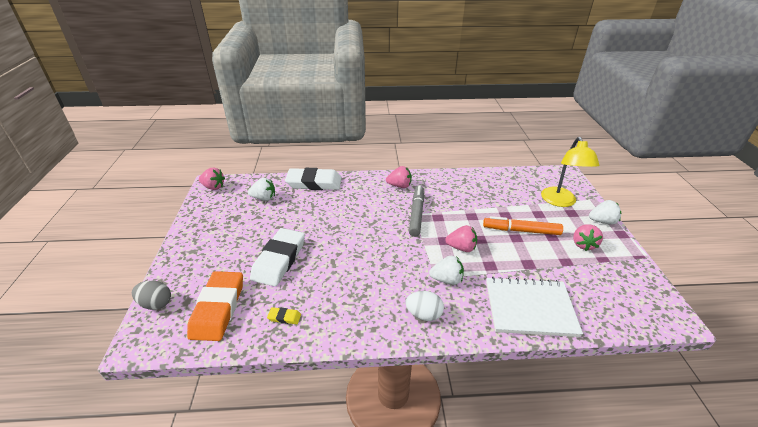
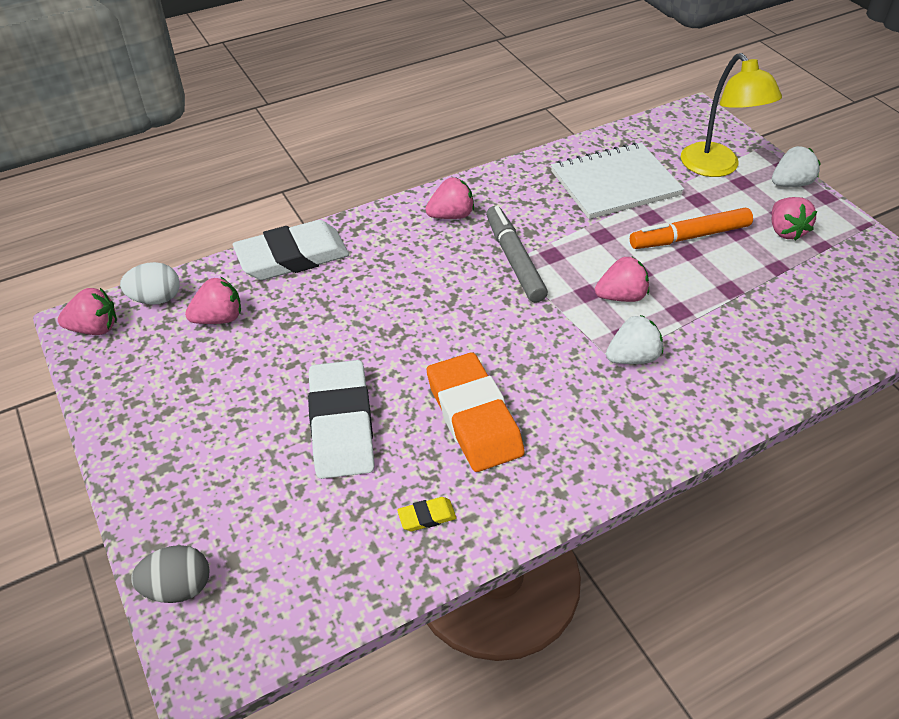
camera: 25 degrees left, 10 degrees up
(218, 308) = (301, 548): orange eraser -> orange eraser (473, 417)
(264, 198) = (219, 318): white strawberry -> pink strawberry
(423, 314) = (634, 425): white egg -> white egg (156, 299)
(530, 308) = (770, 358): white notebook -> white notebook (615, 183)

